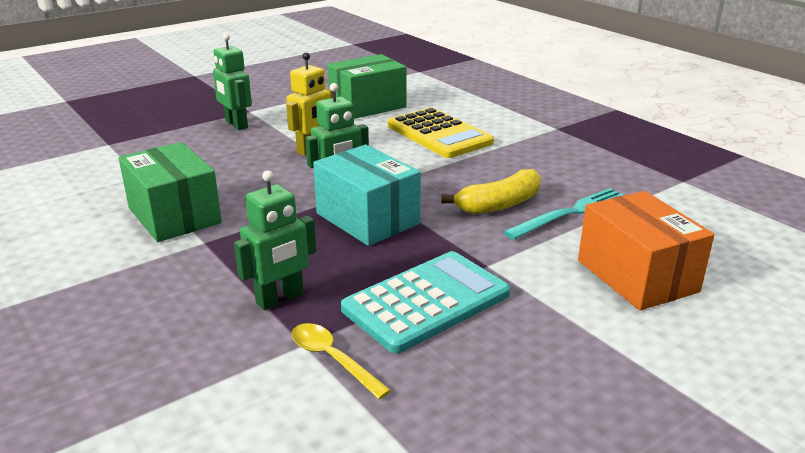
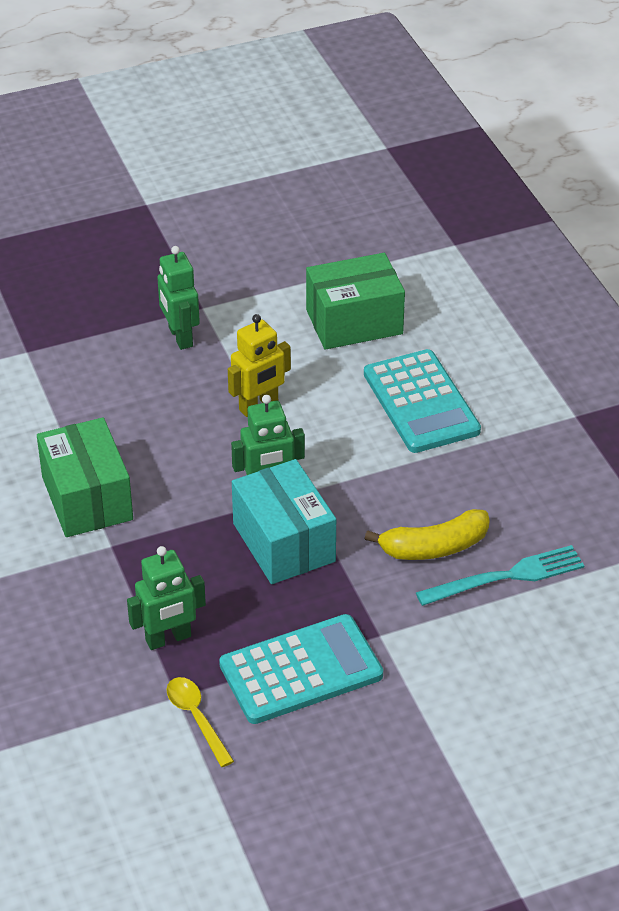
camera: 15 degrees right, 15 degrees up
(439, 134) = (421, 402): yellow calculator -> turquoise calculator
(637, 276) = (520, 680): orange box -> none

